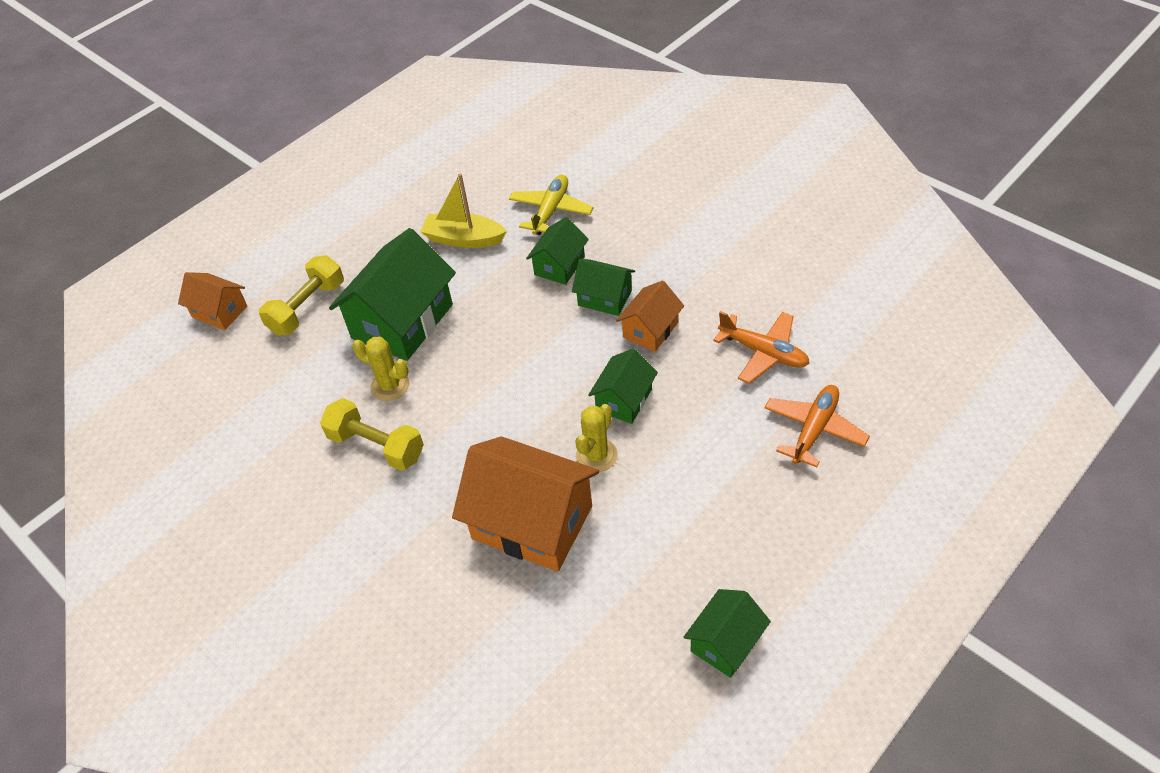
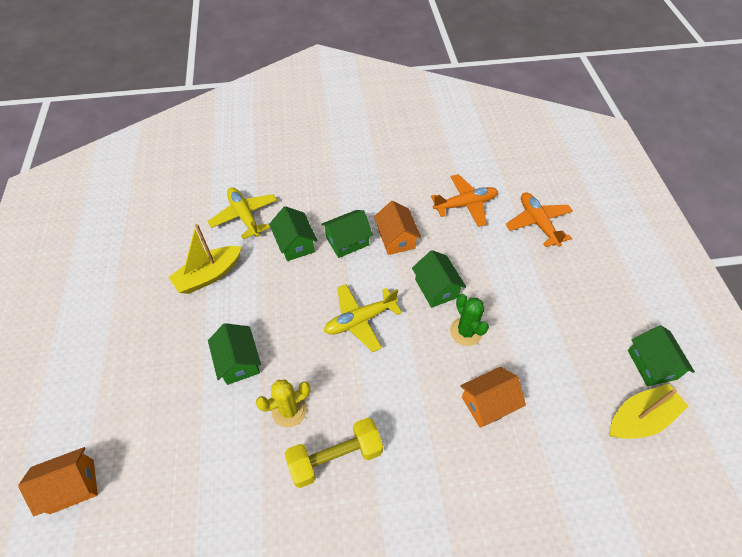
camera: 55 degrees left, 5 degrees up
(307, 308) = (150, 416): yellow dumbbell -> none
(402, 321) = (238, 362): green house -> green house, size x0.54
(525, 369) = (360, 320): none -> yellow plane
(532, 522) = (488, 403): orange house -> orange house, size x0.54
(596, 455) = (466, 331): yellow cactus -> green cactus
(642, 664) = (640, 418): none -> yellow boat

